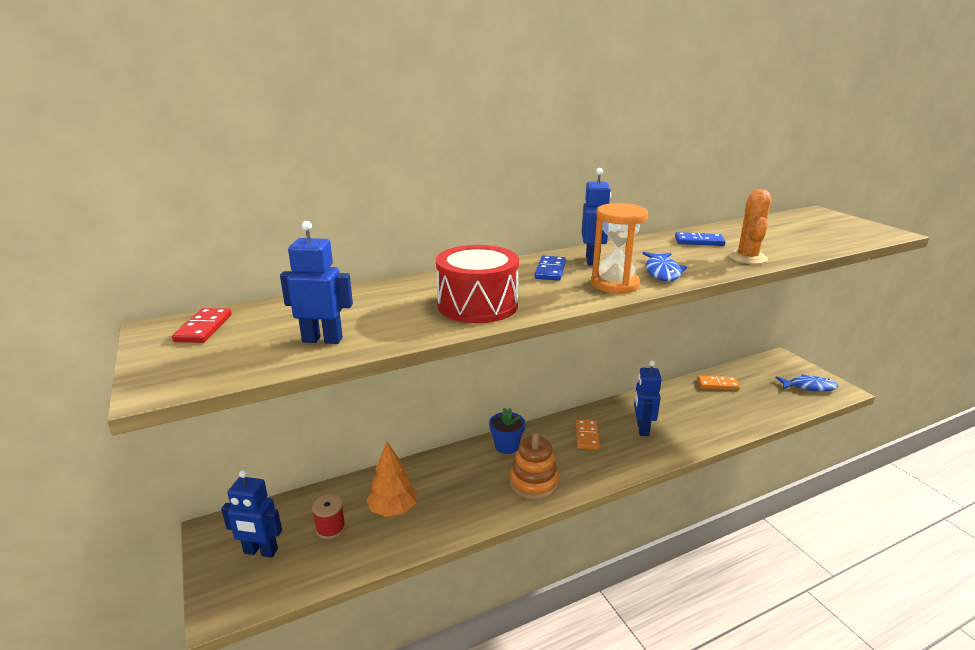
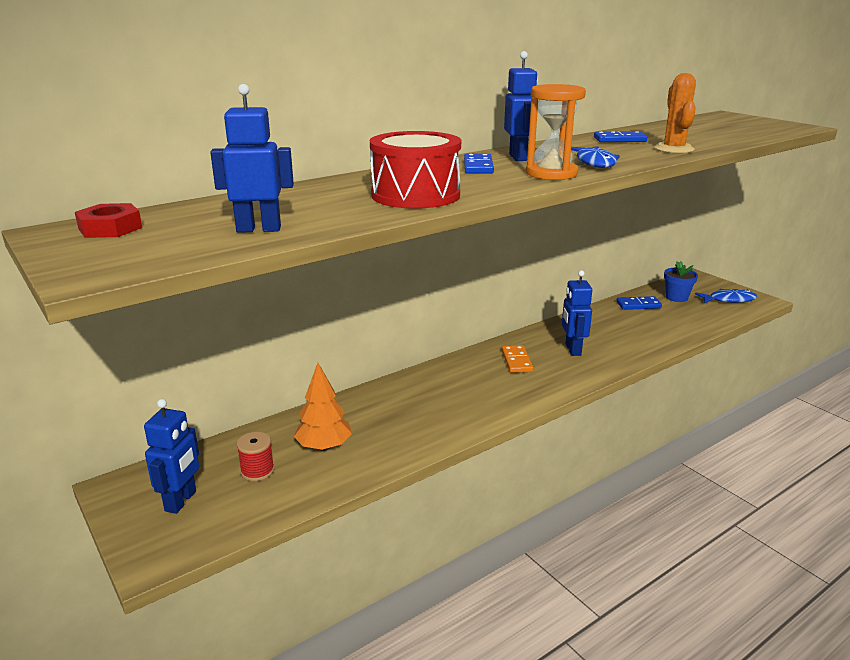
camera: 10 degrees left, 0 degrees up
(203, 328) = (110, 228): red domino -> red nut
(260, 551) = (181, 501): blue robot -> blue robot turned 75 degrees counterclockwise
(506, 446) = (433, 378): blue flower pot -> blue flower pot (676, 297)
(533, 483) = (472, 407): orange stacking toy -> none
(717, 384) = (638, 305): orange domino -> blue domino

